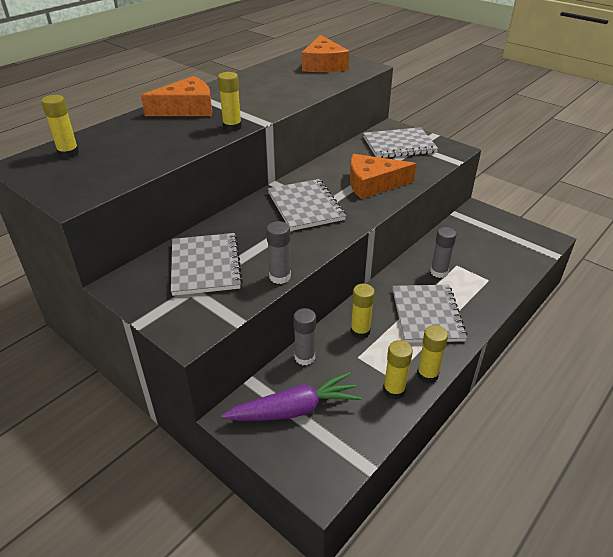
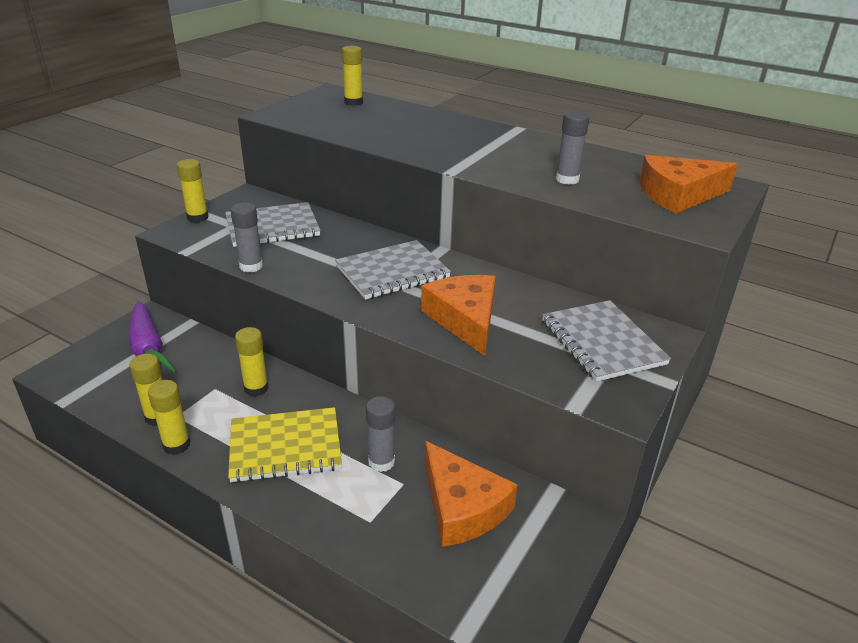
camera: 80 degrees right, 5 degrees down
(187, 108) = (471, 132): orange cheese -> orange cheese (462, 507)
(232, 127) = (432, 156): yellow glue stick -> yellow glue stick (197, 217)
(304, 357) = (218, 351): grey glue stick -> grey glue stick (567, 179)
(427, 315) = (285, 447): grey notebook -> yellow notebook

